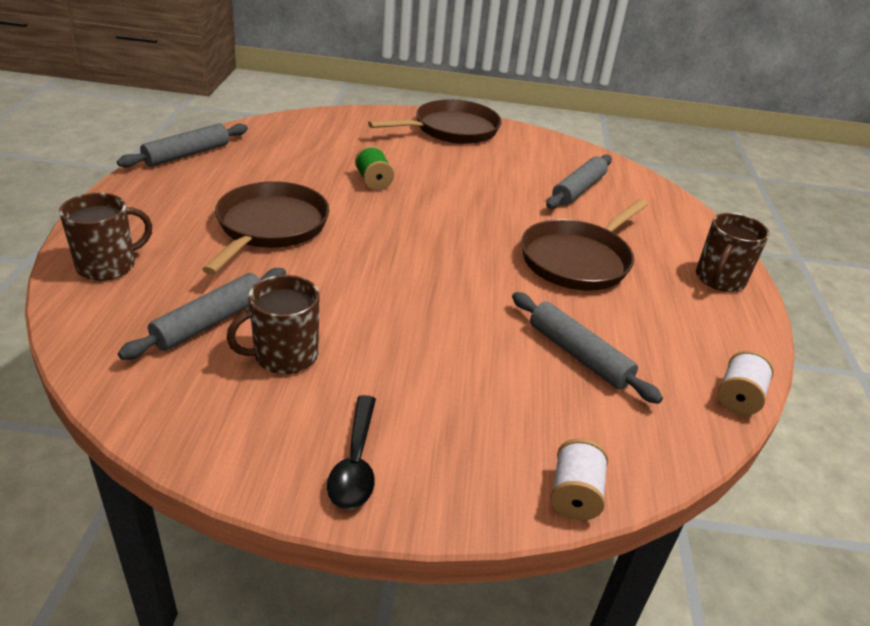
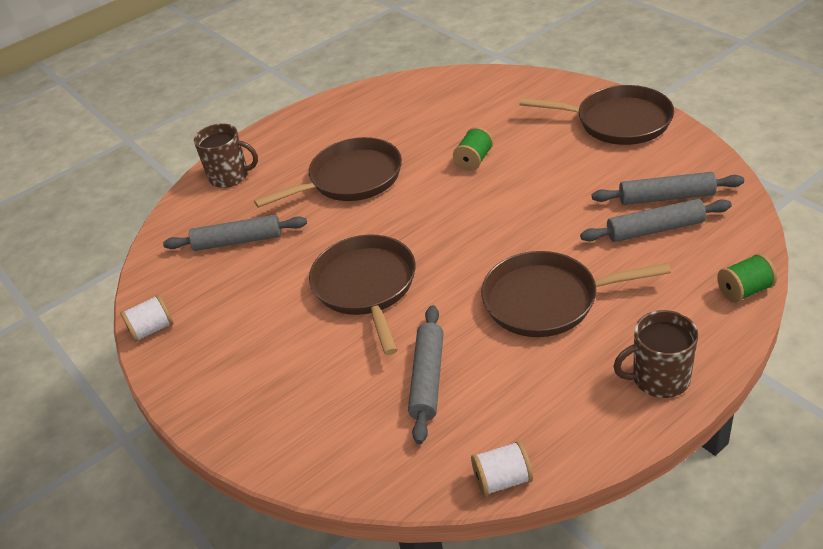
camera: 55 degrees right, 5 degrees up
(187, 154) = (368, 94): grey rolling pin -> grey rolling pin (666, 197)
(284, 356) = (249, 284): brown mug -> none
(355, 463) = (205, 372): black spoon -> none
(417, 308) = (366, 286): none -> brown pan
(574, 495) = (290, 466): white spool -> white spool (152, 329)
(682, 208) = (744, 291): none -> green spool

